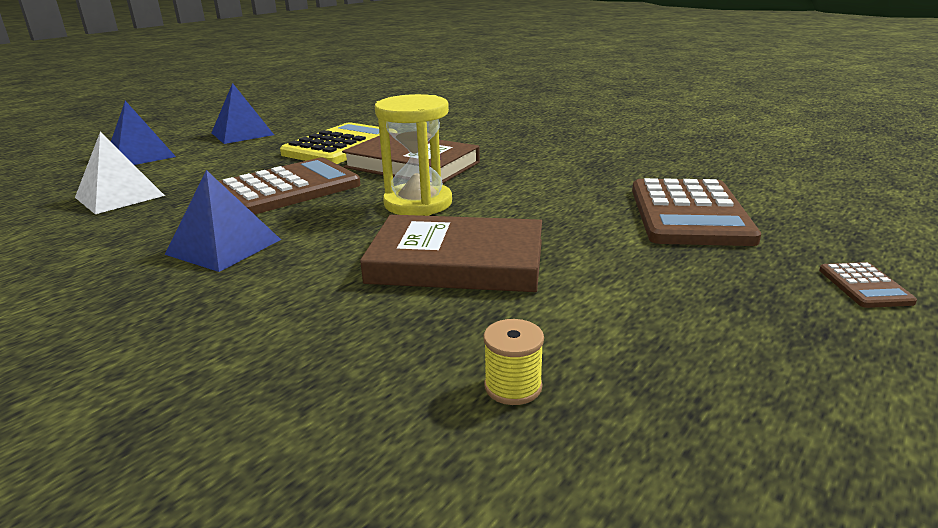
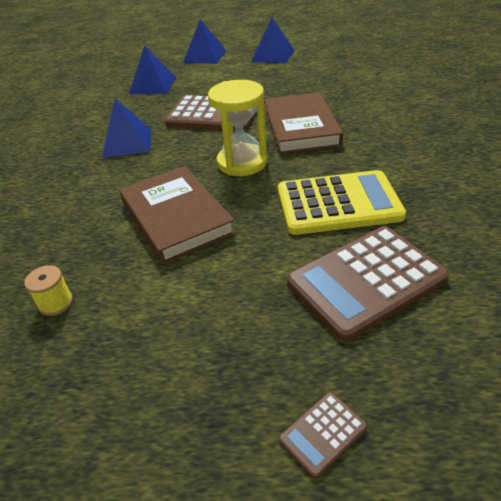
camera: 55 degrees right, 15 degrees up
(119, 196) = (153, 85): white pyramid -> blue pyramid
(341, 146) = (298, 90): yellow calculator -> yellow calculator (338, 204)

